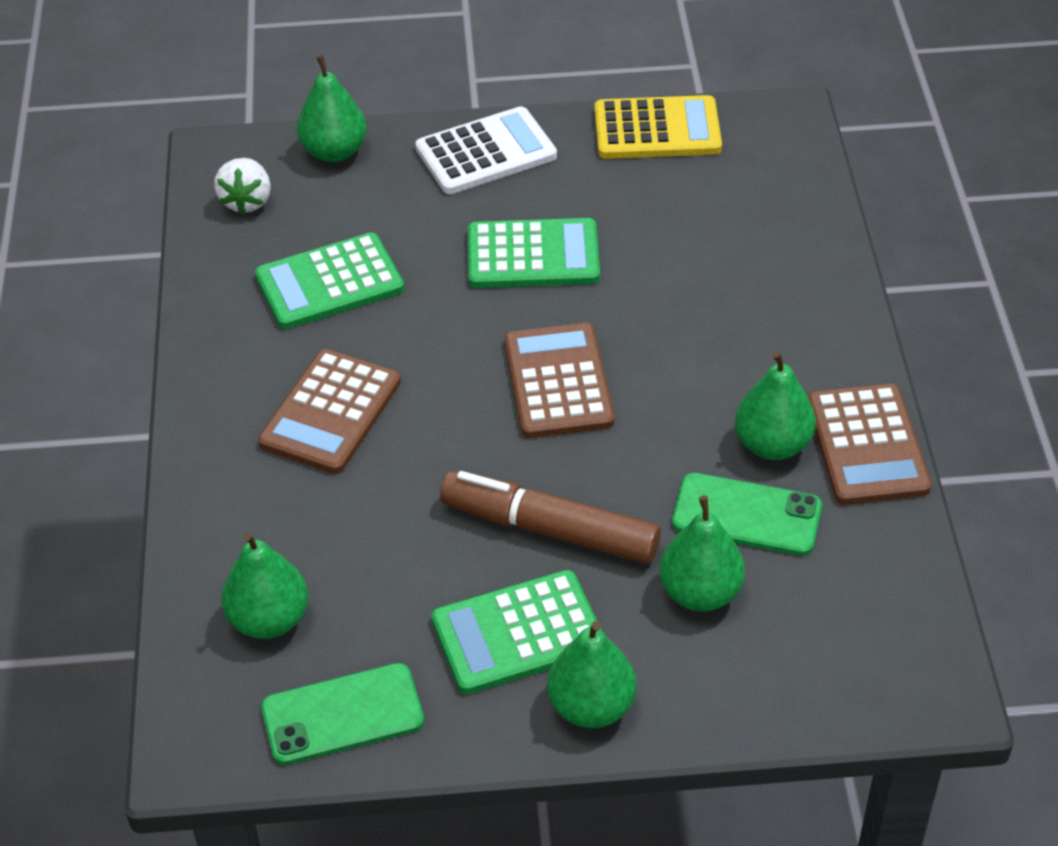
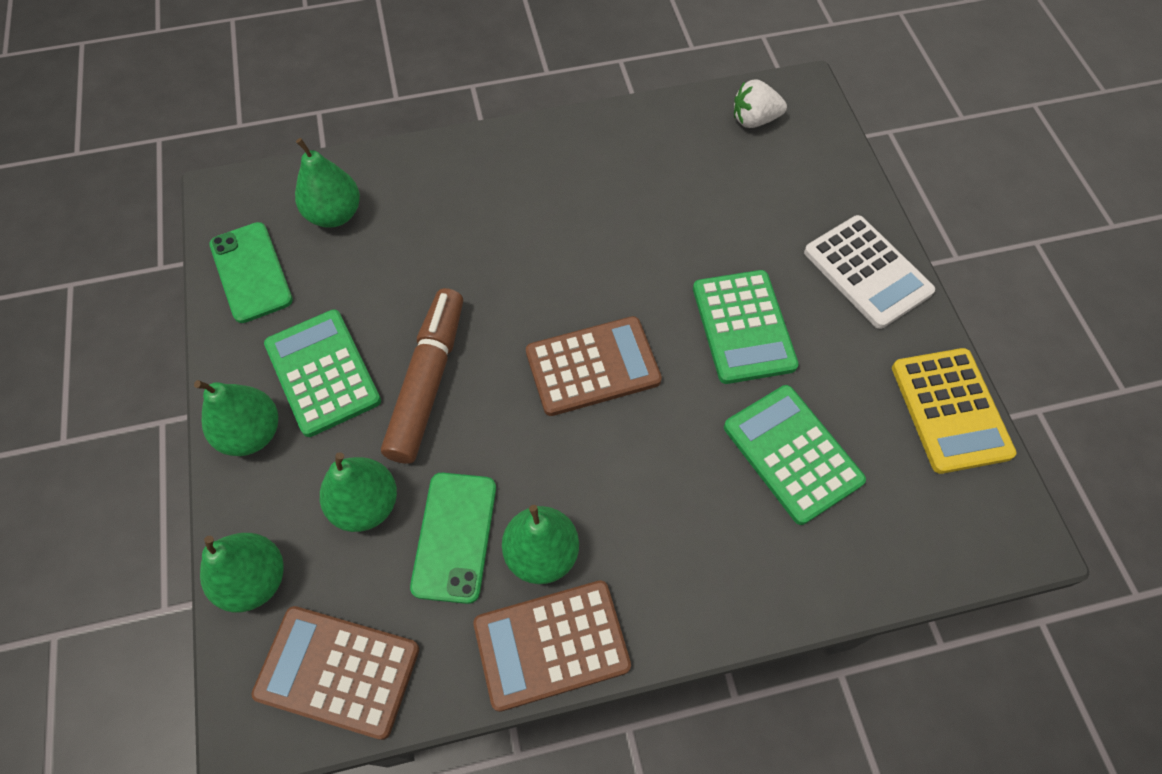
camera: 80 degrees right, 15 degrees up
(329, 283) = (675, 189): green calculator -> green calculator (792, 454)
(331, 412) = (535, 215): brown calculator -> brown calculator (337, 671)
(334, 151) = (831, 164): green pear -> green pear (255, 580)

